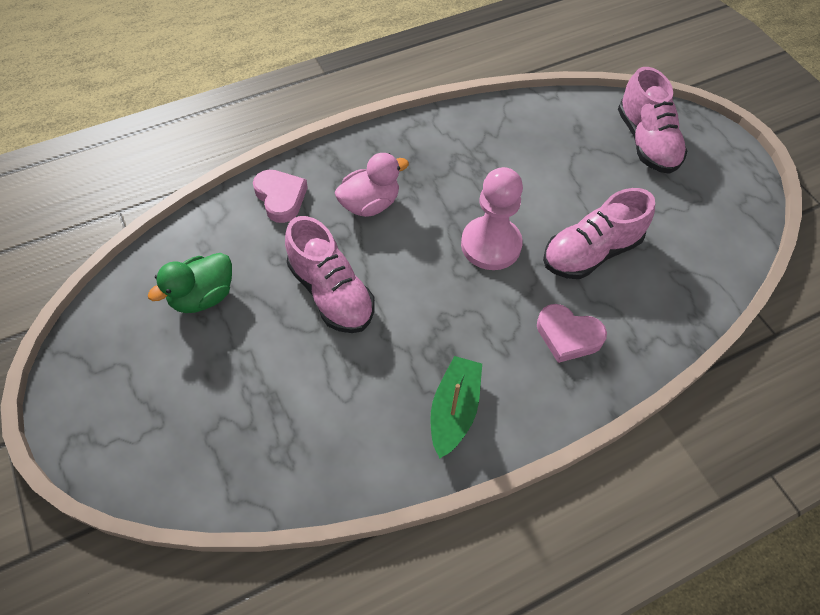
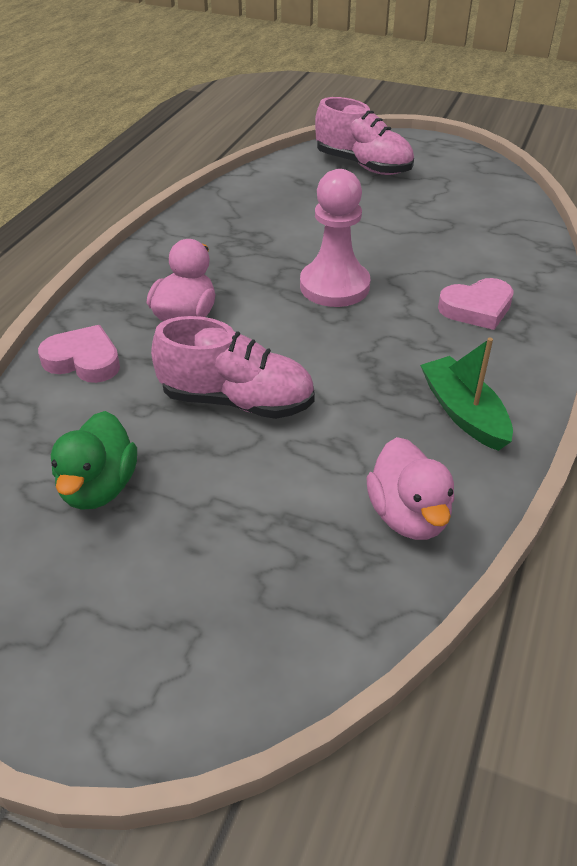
camera: 40 degrees left, 15 degrees down
(335, 451) = (408, 515): none -> pink duck
(591, 252) = (418, 249): pink shoe -> none

